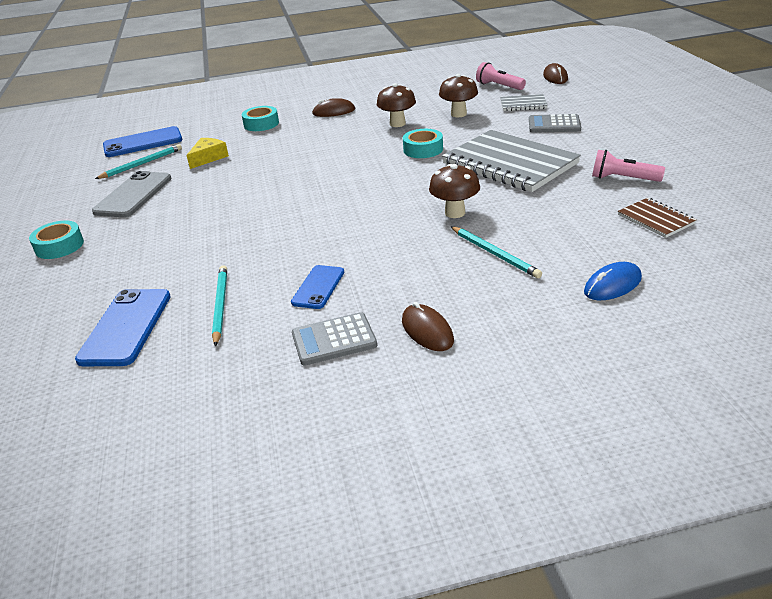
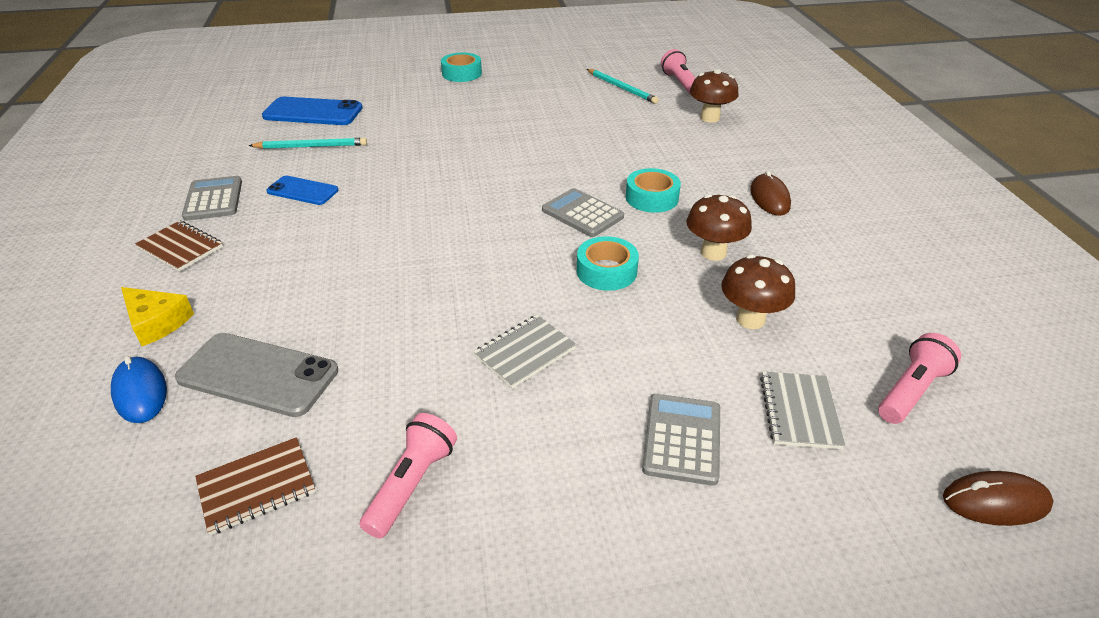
camera: 90 degrees right, 5 degrees up
(133, 195) = (547, 91): grey phone -> grey phone (258, 374)
(143, 143) = (680, 83): blue phone -> pink flashlight
(208, 158) = (626, 120): yellow cheese -> yellow cheese (156, 322)
(261, 124) = (727, 146): turquoise tape -> turquoise tape (651, 198)
(355, 162) = (582, 213): none -> grey calculator
(427, 331) = (181, 248): brown mouse -> brown notebook
(455, 213) = (398, 284): brown mushroom -> brown mushroom (710, 118)
(494, 253) = (281, 305): turquoise pencil -> none
(509, 164) = (525, 352): grey notebook -> grey notebook, size x0.46

